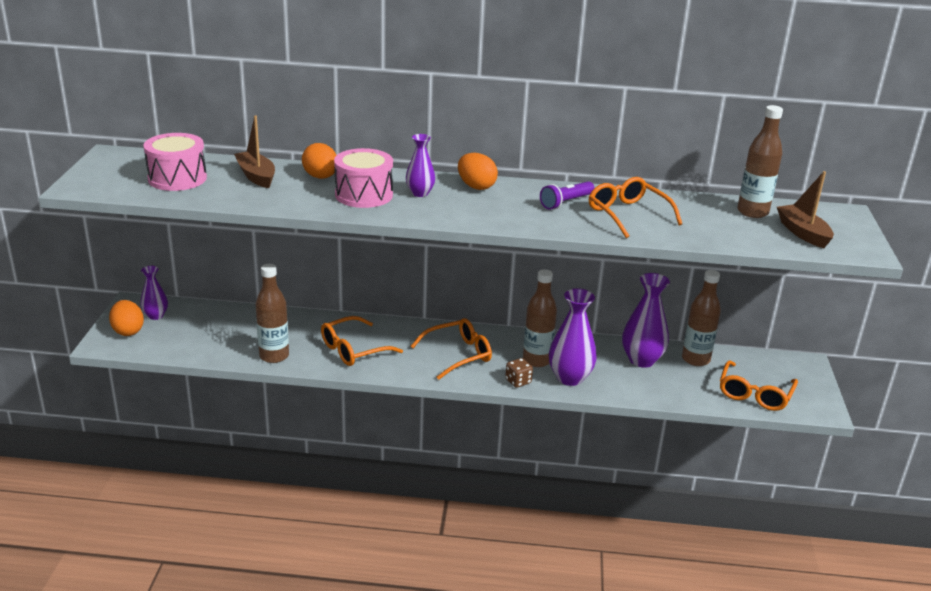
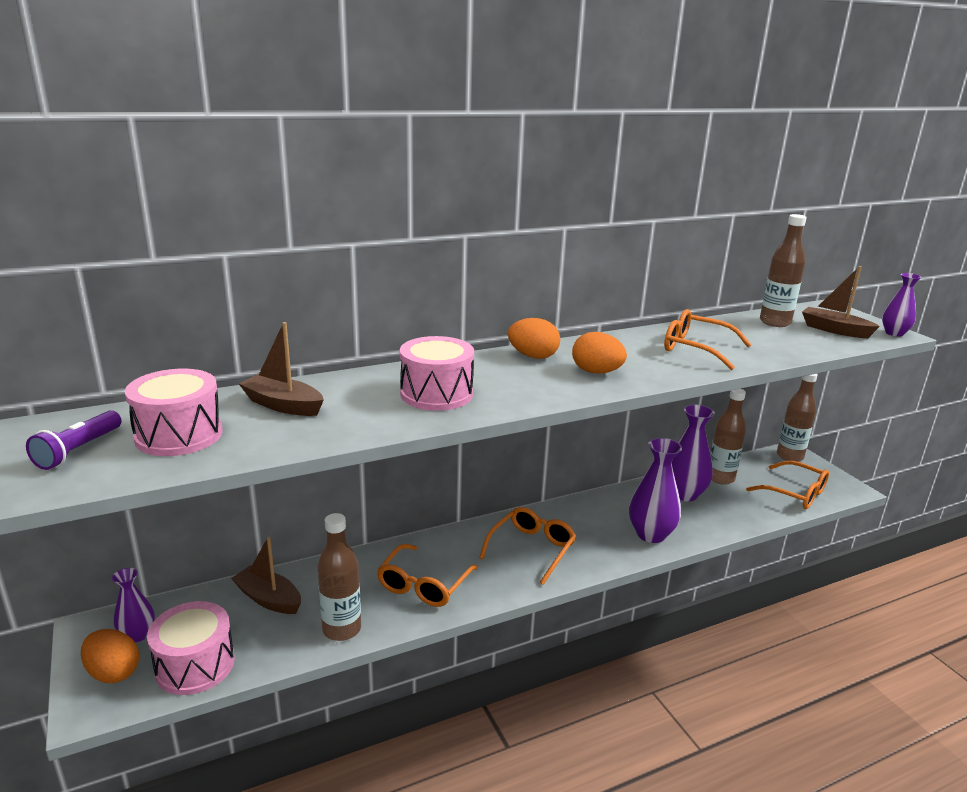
camera: 30 degrees left, 5 degrees down
(173, 343) = (195, 665): none -> pink drum
(246, 322) = (268, 599): none -> brown boat
(321, 177) = (362, 387): orange egg -> orange egg (596, 372)
(420, 193) = (491, 377): purple vase -> purple vase (894, 333)
(518, 381) = (613, 556): brown dice -> none
(537, 360) = (605, 527): brown bottle -> brown bottle (789, 456)
(566, 202) = (632, 351): purple flashlight -> purple flashlight (78, 450)
(754, 394) = (794, 493): orange glasses -> orange glasses turned 45 degrees counterclockwise

